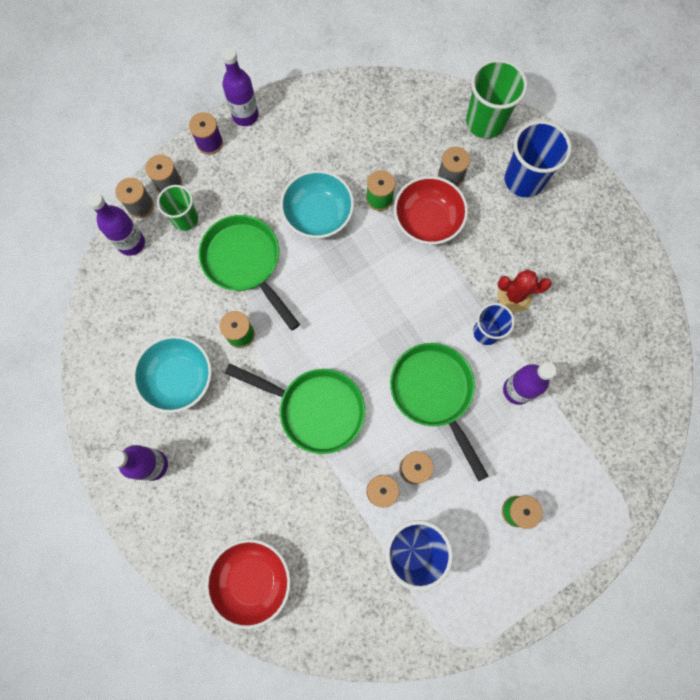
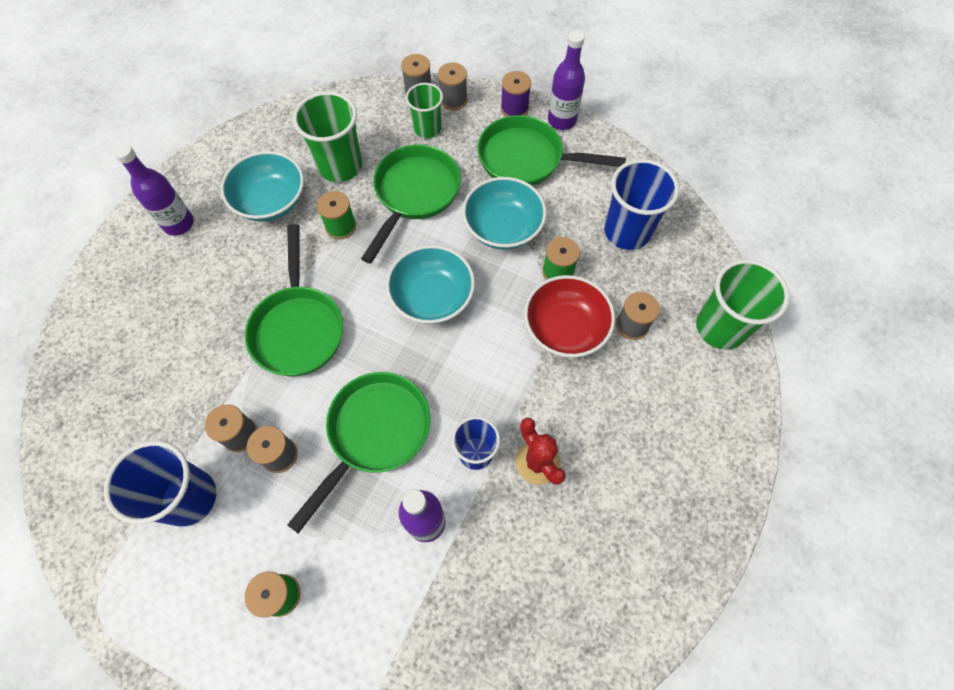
camera: 60 degrees right, 10 degrees down
(131, 243) = (379, 103): purple bottle -> none
(178, 306) = (340, 166): none -> green cup
(252, 579) = (99, 360): red bowl -> none
(266, 162) = (527, 159): none -> green pan
(348, 298) = (432, 297): none -> turquoise bowl
(524, 180) = (683, 402): blue cup -> blue cup (627, 231)

